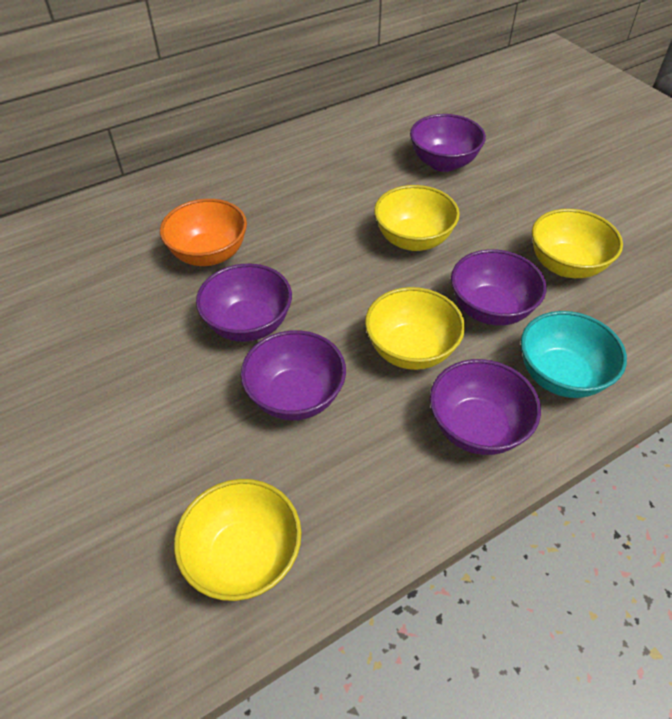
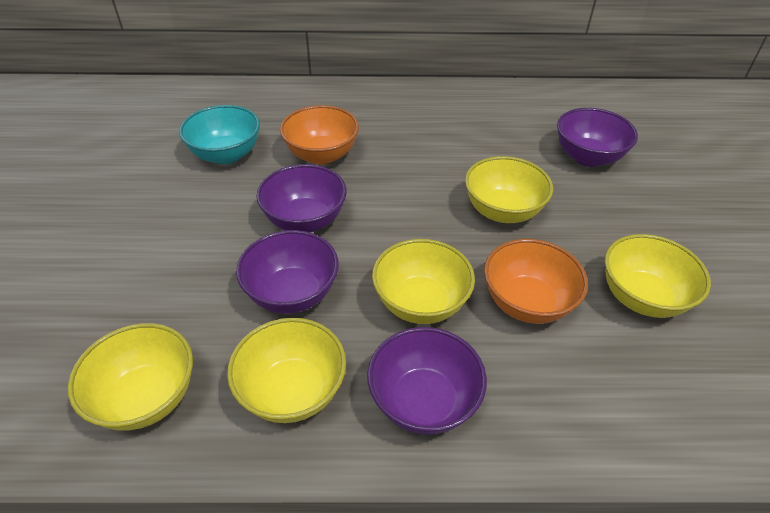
camera: 30 degrees right, 5 degrees down
(368, 478) = (292, 391): none -> yellow bowl
(490, 309) = (527, 303): purple bowl -> orange bowl
(561, 376) = (548, 398): turquoise bowl -> turquoise bowl (226, 155)

